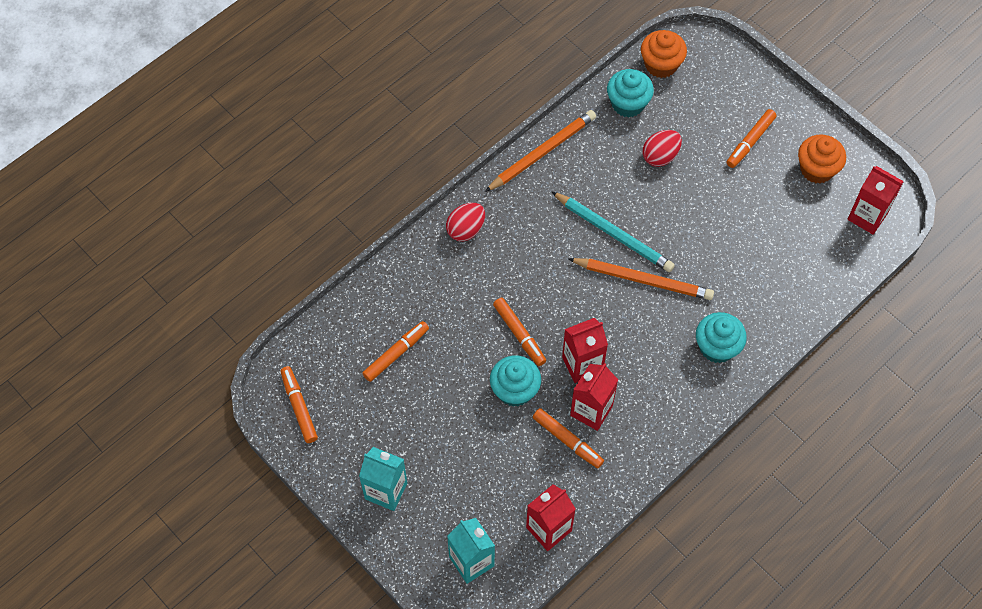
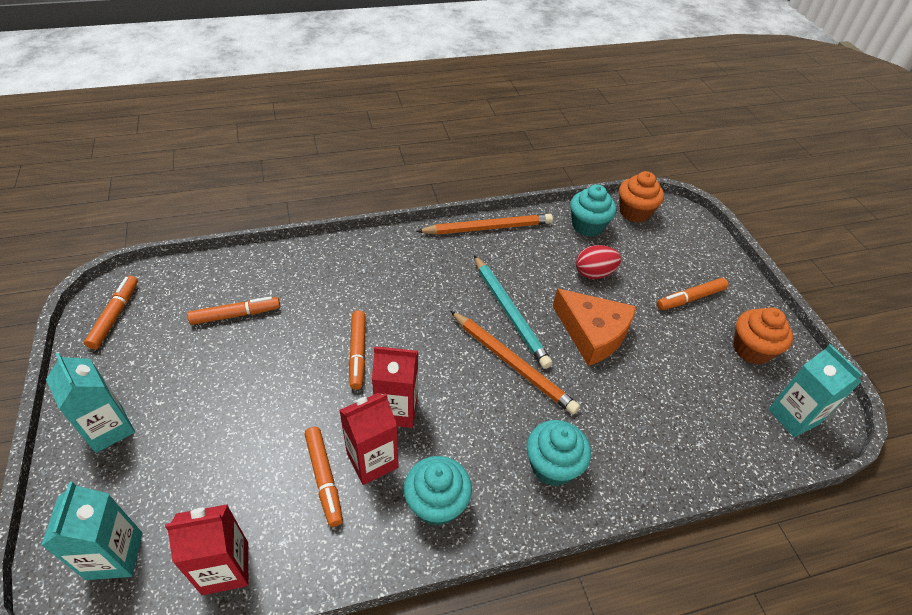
camera: 25 degrees right, 15 degrees down
(466, 229) = (379, 252): red egg -> none
(515, 390) = (312, 400): turquoise cupcake -> turquoise cupcake (436, 503)
(689, 219) = (592, 333): none -> orange cheese
(867, 216) = (793, 416): red carton -> turquoise carton

